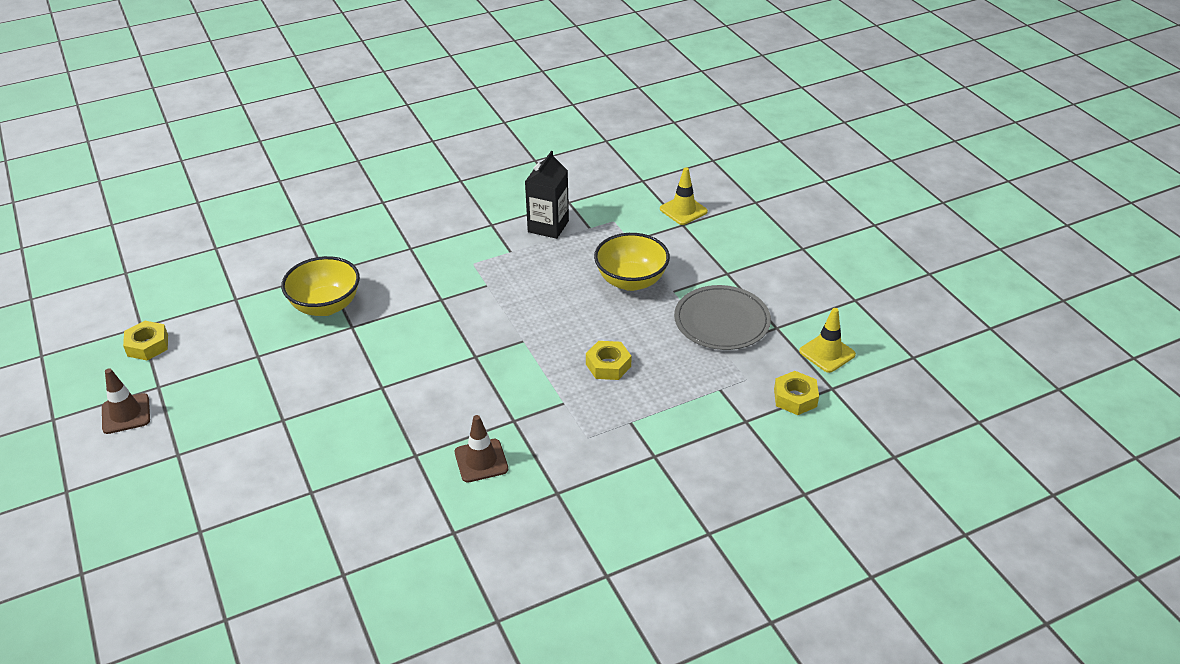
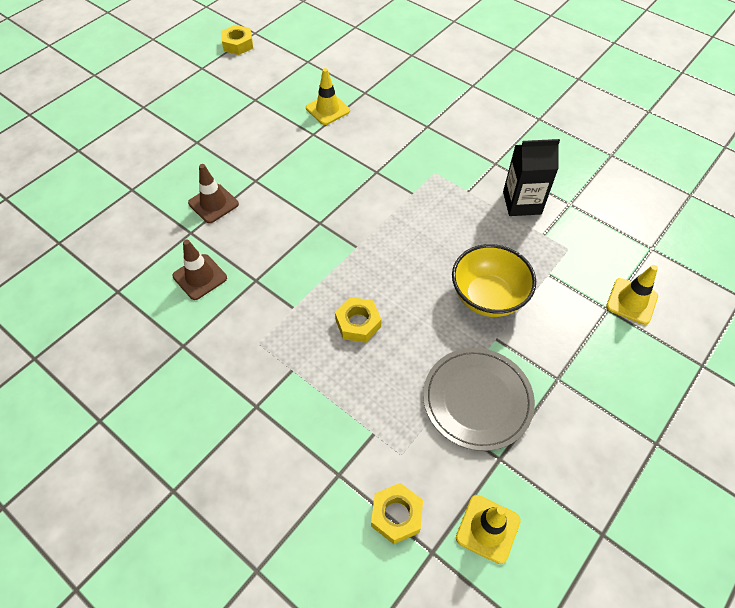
camera: 65 degrees right, 15 degrees up
(126, 414) = (170, 66): brown traffic cone -> brown traffic cone (213, 203)
(326, 306) = (327, 109): yellow bowl -> yellow traffic cone

